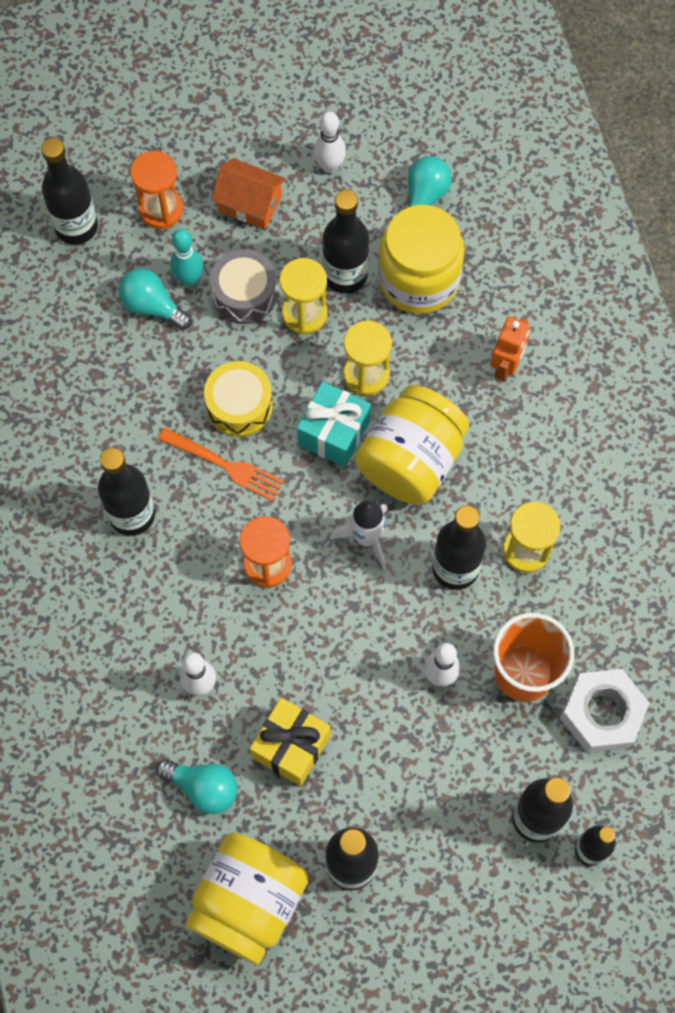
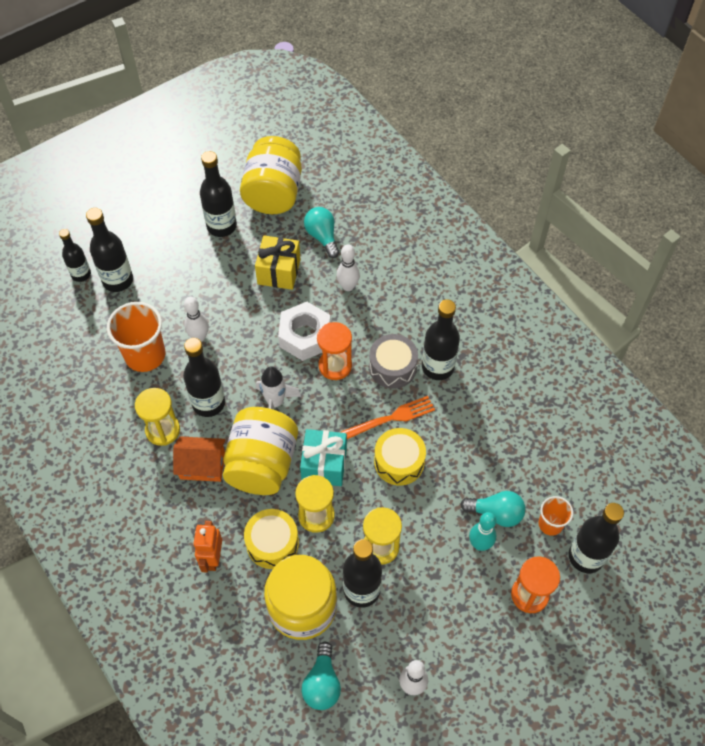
camera: 160 degrees right, 10 degrees down
(96, 273) = (550, 524): none -> orange cup
(203, 787) = (322, 237): turquoise light bulb -> turquoise light bulb turned 60 degrees clockwise
(225, 465) = (391, 418): orange fork -> orange fork turned 150 degrees clockwise
(244, 294) = (432, 547): grey drum -> grey drum (392, 367)
(250, 203) = (462, 626): orange house -> orange house (202, 465)
(429, 360) = (272, 543): none -> yellow drum
(601, 714) = (88, 347): white nut -> white nut (305, 336)

